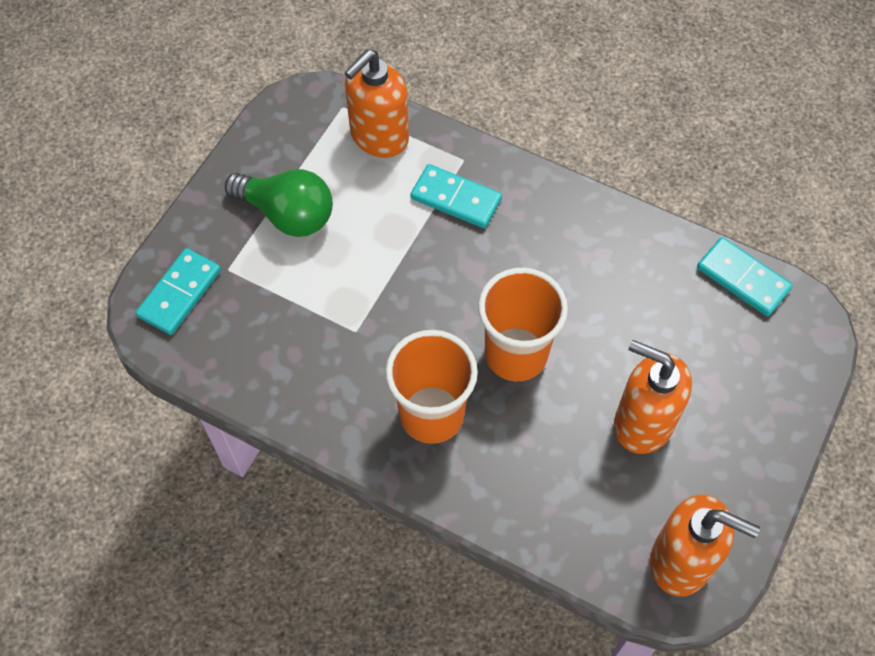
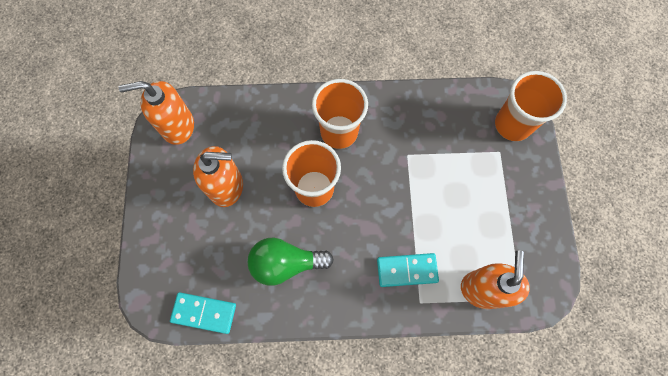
camera: 150 degrees right, 10 degrees up
(180, 293) = (512, 125): turquoise domino -> orange cup
(287, 214) = (495, 203): green light bulb -> green light bulb (286, 263)

